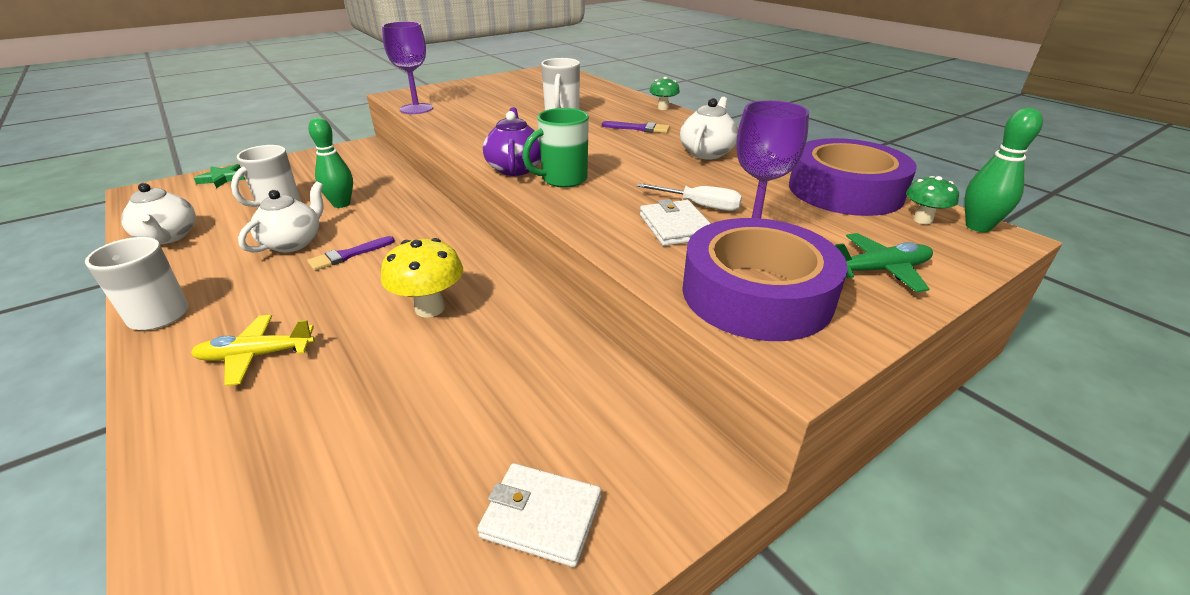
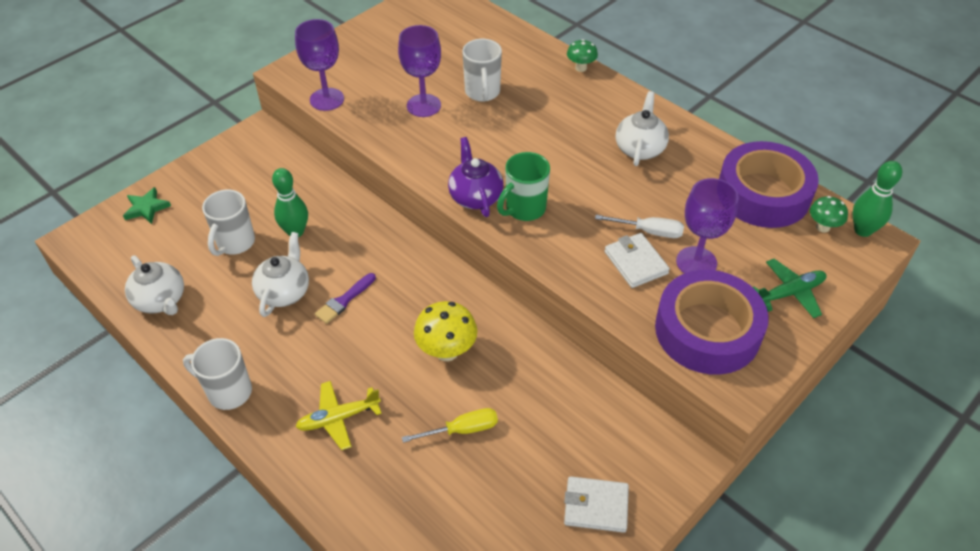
camera: 10 degrees left, 15 degrees up
(399, 388) = (462, 429): none -> yellow screwdriver
(501, 117) = (423, 105): none -> purple goblet
(639, 128) = (567, 112): purple brush -> none

